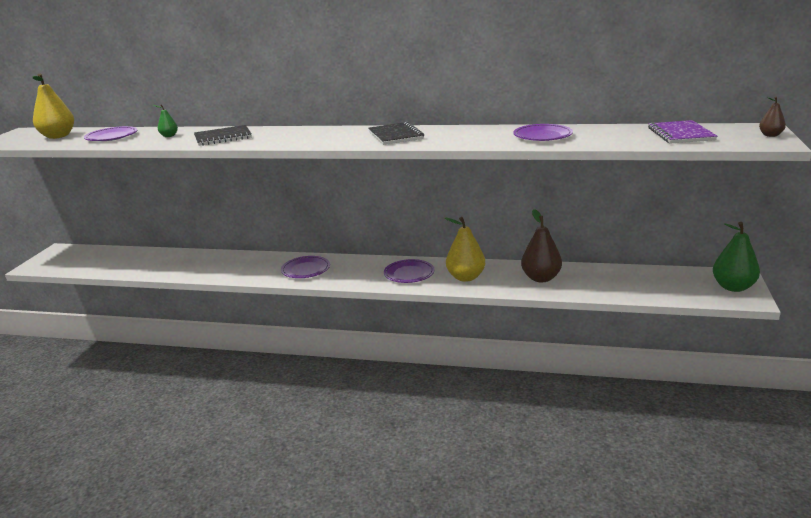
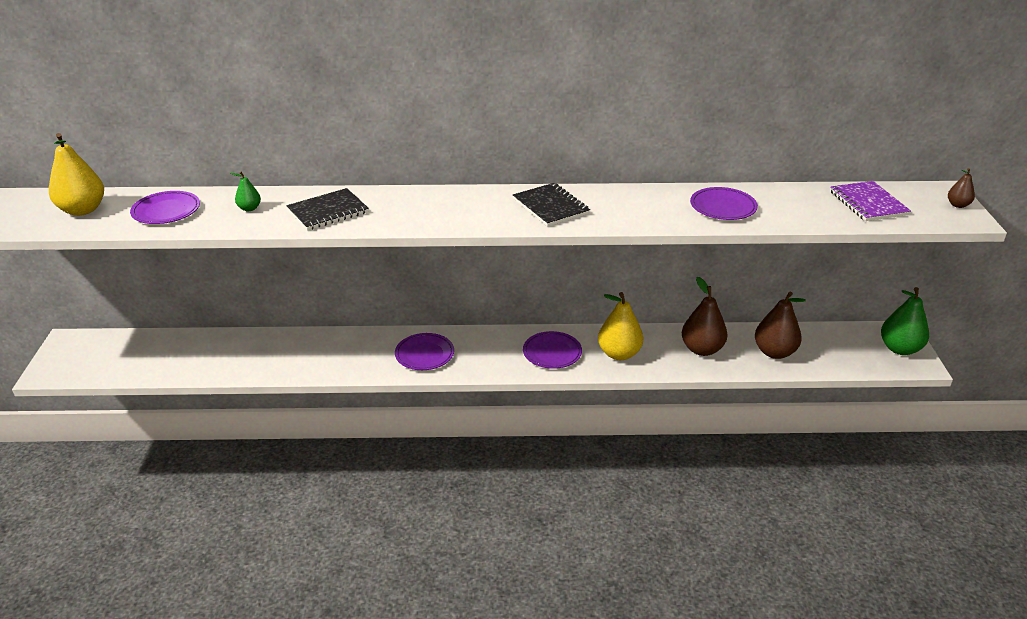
camera: 15 degrees left, 10 degrees up
(607, 283) = (774, 352): none -> brown pear

